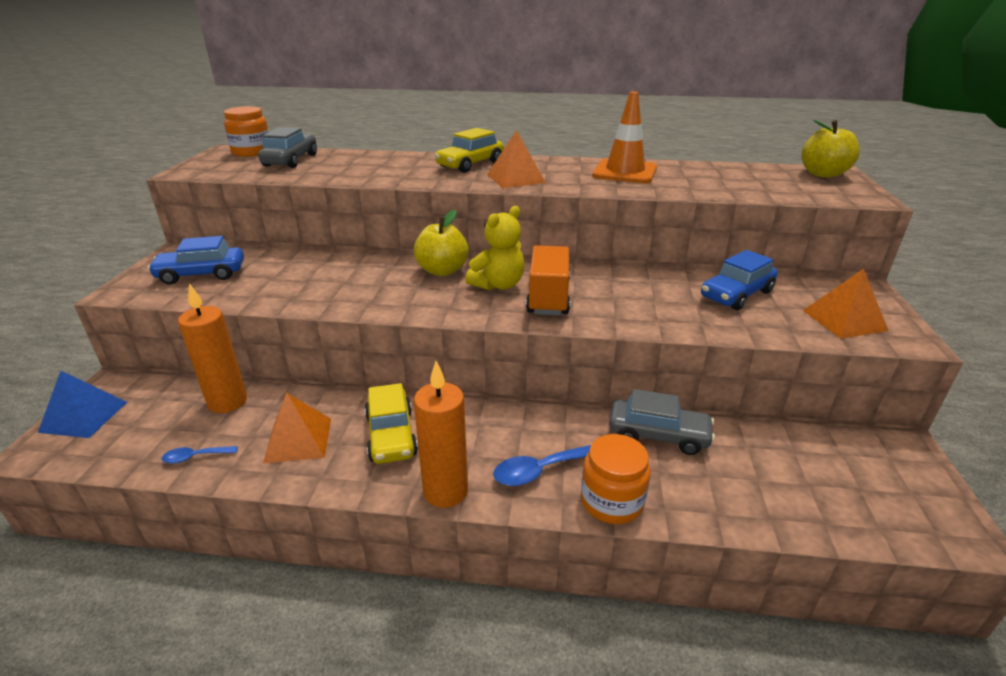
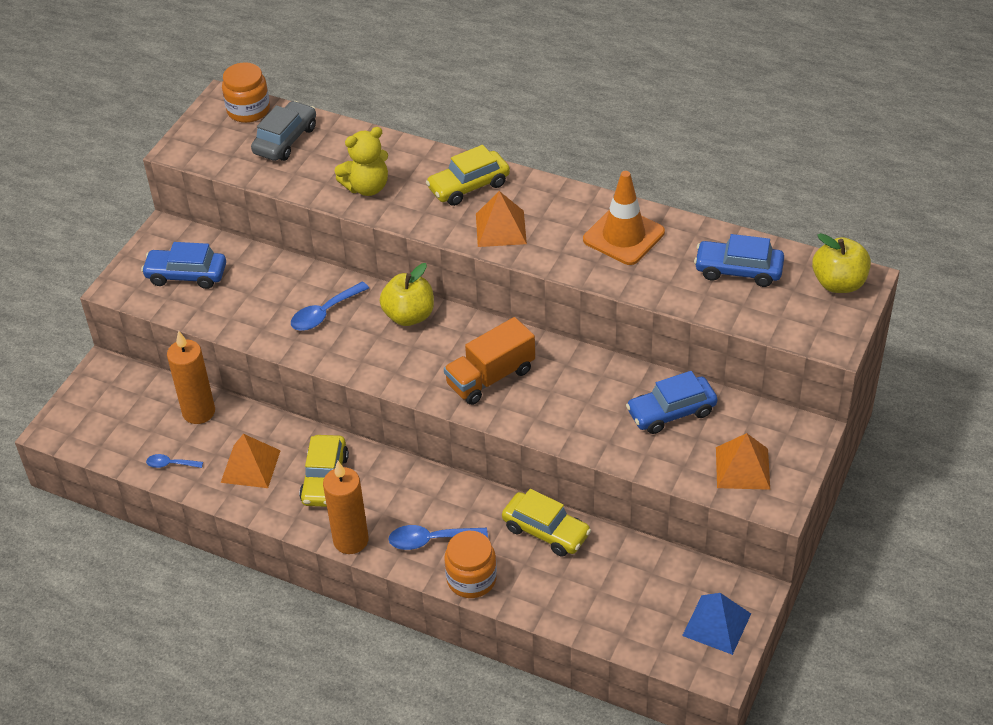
camera: 20 degrees right, 15 degrees up
(84, 417) = (85, 402): blue pyramid -> blue pyramid (717, 624)
(356, 279) = (324, 313): none -> blue spoon
(498, 285) = (453, 349): yellow teddy bear -> yellow teddy bear (367, 187)
(548, 297) = (490, 377): orange truck -> orange truck turned 150 degrees counterclockwise
(658, 435) = (546, 531): grey car -> yellow car
(738, 177) = (738, 270): none -> blue car

